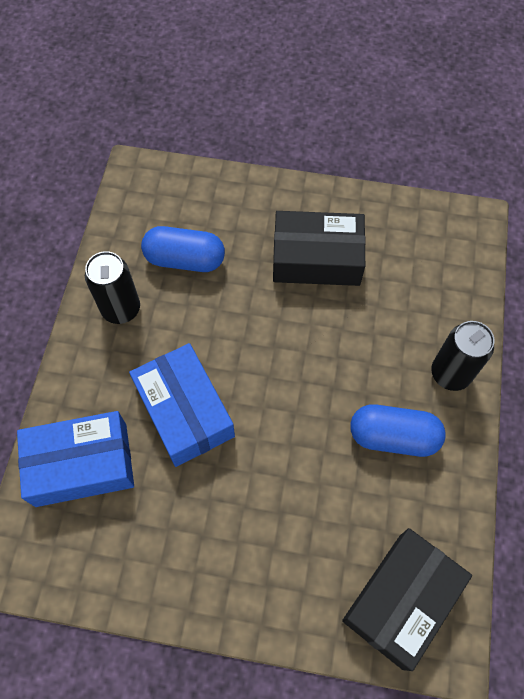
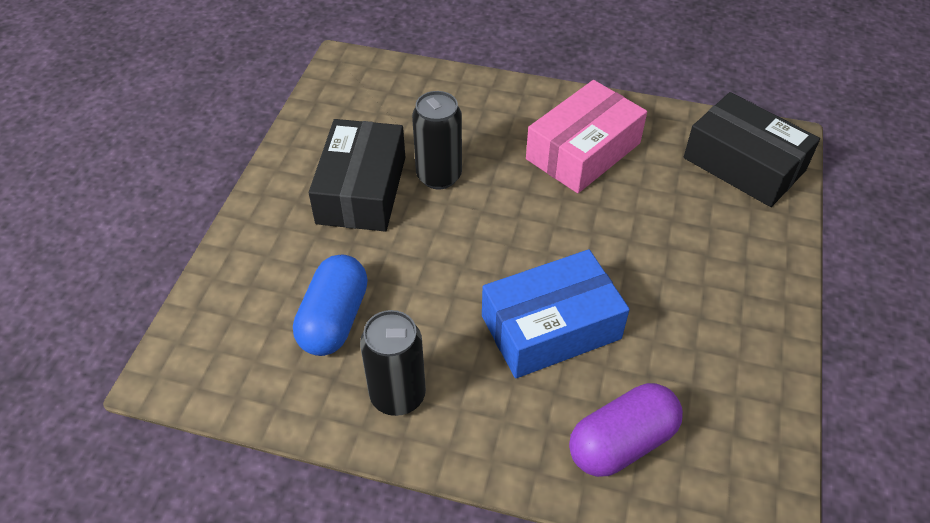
camera: 85 degrees left, 15 degrees down
(81, 464) = (621, 442): blue box -> purple capsule
(393, 436) = (583, 151): blue capsule -> pink box
(450, 374) = (517, 103): black can -> black can (439, 176)

